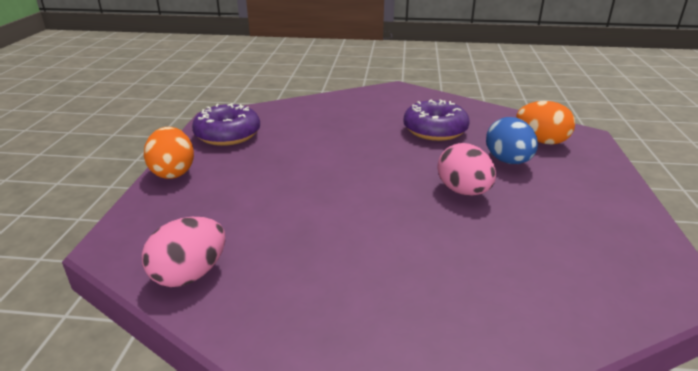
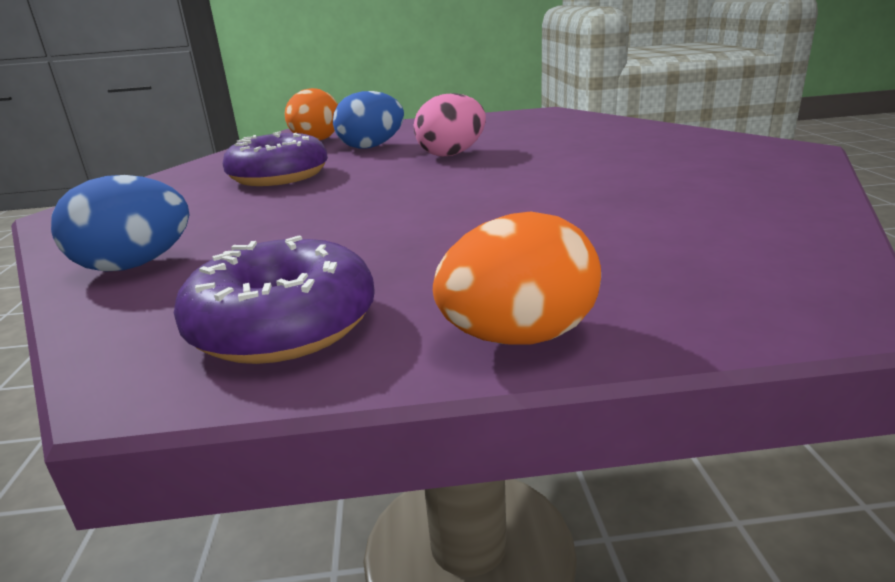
camera: 100 degrees left, 5 degrees down
(189, 274) = (782, 230): pink egg -> none
(311, 108) = (135, 265): none -> blue egg

